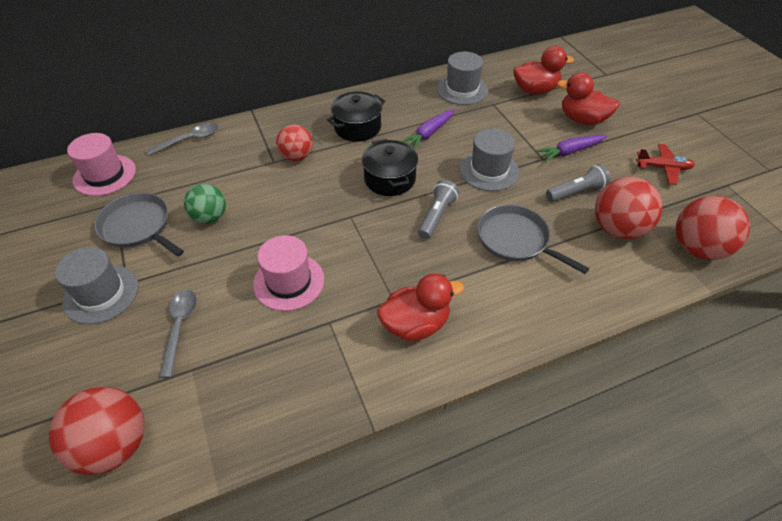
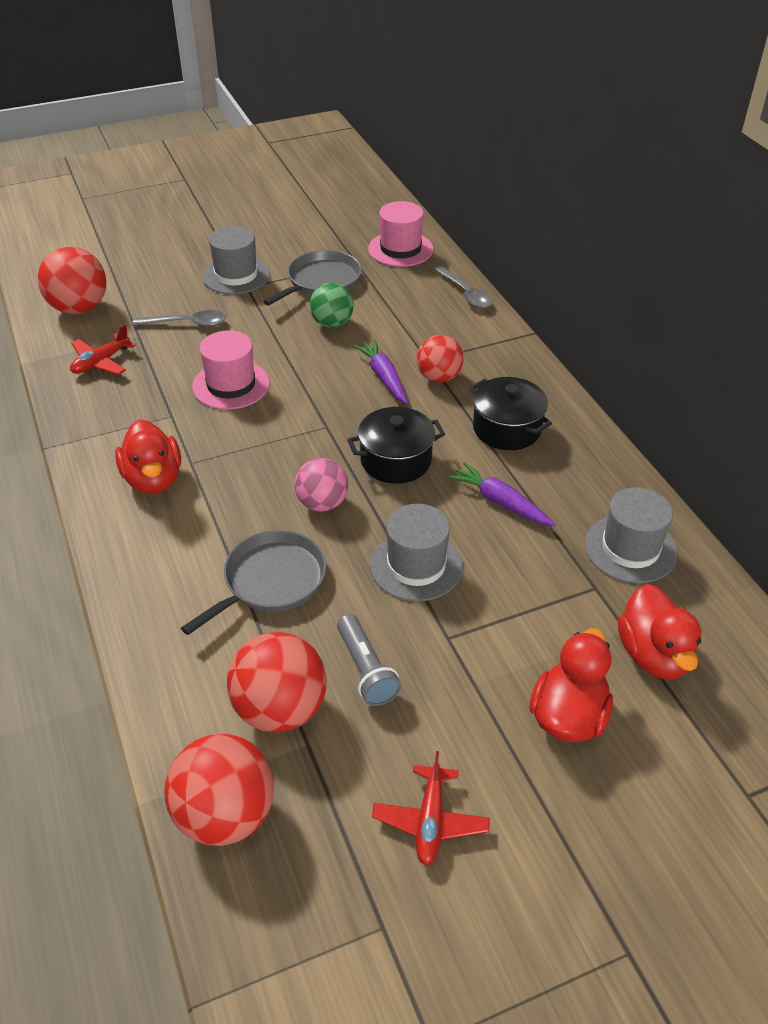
camera: 90 degrees right, 5 degrees down
(232, 399) = (101, 362): none -> red plane
(436, 216) = (322, 503): grey flashlight -> pink ball
(570, 151) = (469, 678): purple carrot -> purple carrot (384, 377)

